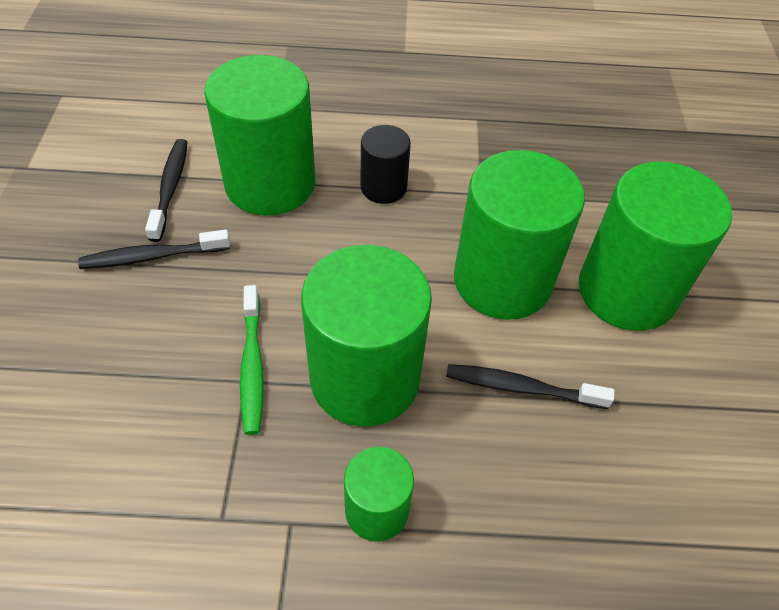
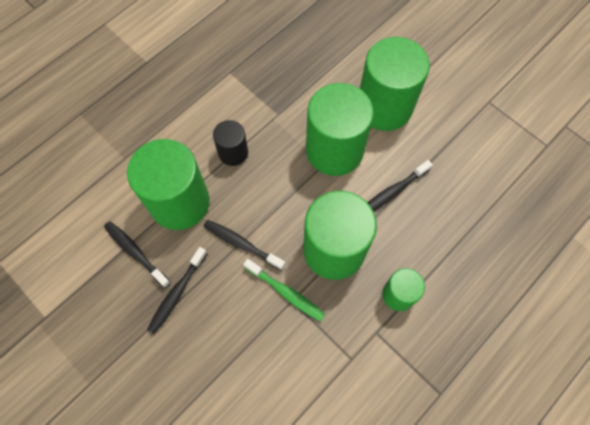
camera: 45 degrees left, 15 degrees up
(275, 274) = (242, 244): none -> black toothbrush

